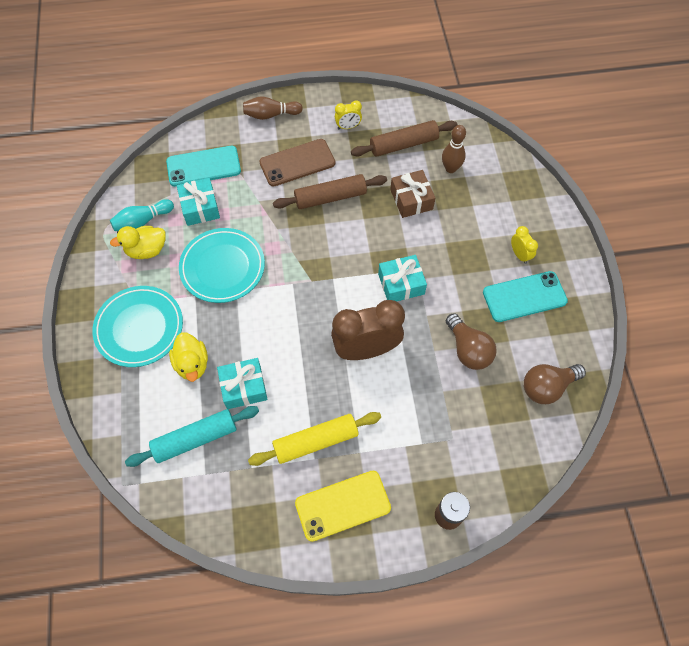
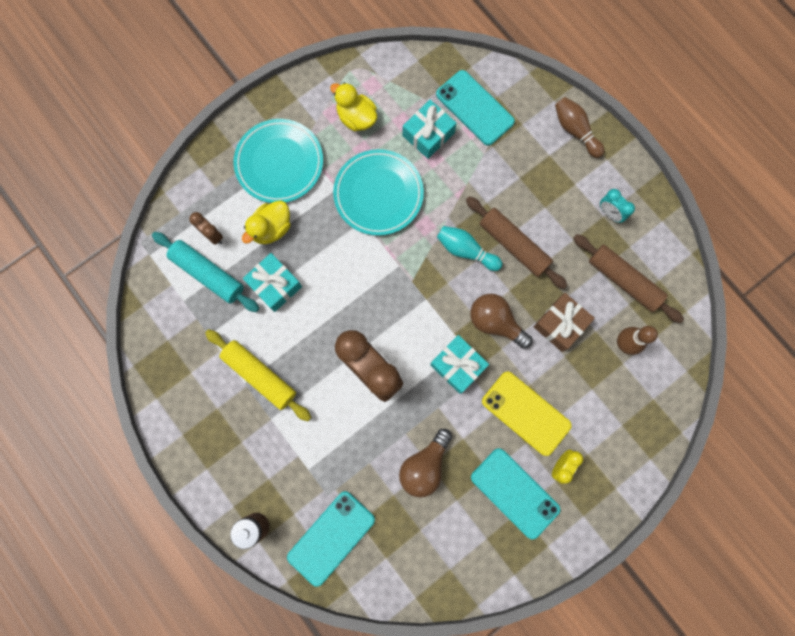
camera: 60 degrees right, 15 degrees up
(142, 221) = (383, 95): turquoise bowling pin -> turquoise bowling pin (466, 251)
(162, 416) = (212, 235): none -> brown clock
(297, 163) = (534, 191): brown phone -> none
(343, 505) = (217, 430): yellow phone -> yellow phone (526, 413)
(348, 127) = (609, 213): yellow clock -> turquoise clock
(490, 455) = (331, 537): none -> turquoise phone
(547, 387) = (428, 560): brown light bulb -> brown light bulb (495, 322)

